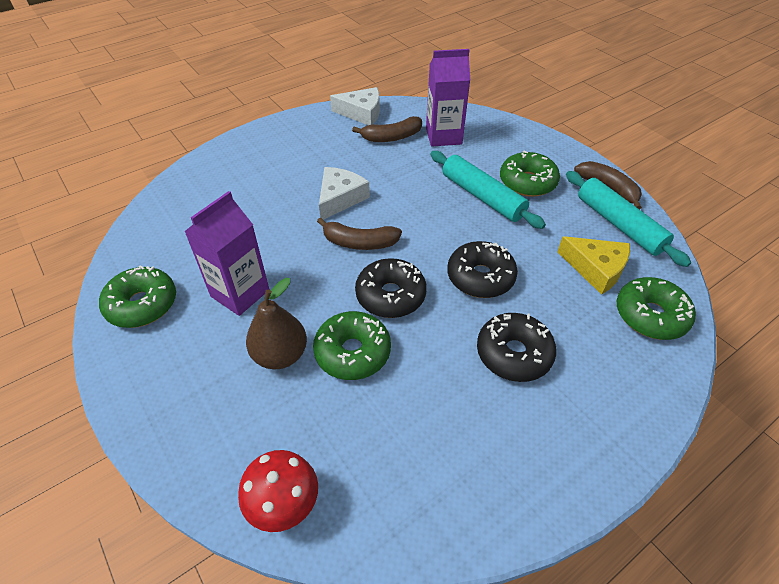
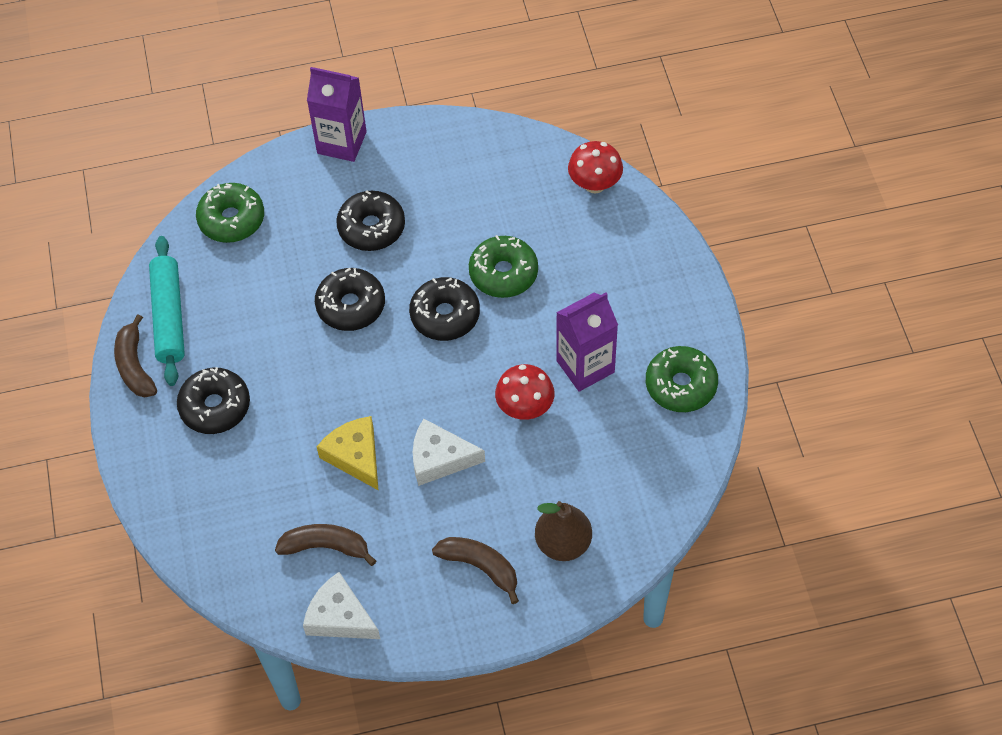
camera: 155 degrees left, 10 degrees up
(280, 355) = (565, 291): brown pear -> brown pear (563, 543)
(285, 247) = (525, 407): none -> red mushroom
(340, 198) = (439, 458): white cheese -> white cheese turned 45 degrees clockwise
(359, 242) = (446, 387): brown banana -> brown banana (480, 567)
(443, 136) = (258, 523): purple carton -> purple carton (342, 142)
(482, 196) = (280, 403): turquoise rolling pin -> none
(527, 182) = (215, 407): green donut -> black donut
(596, 269) = (237, 277): yellow cheese -> yellow cheese (355, 456)

